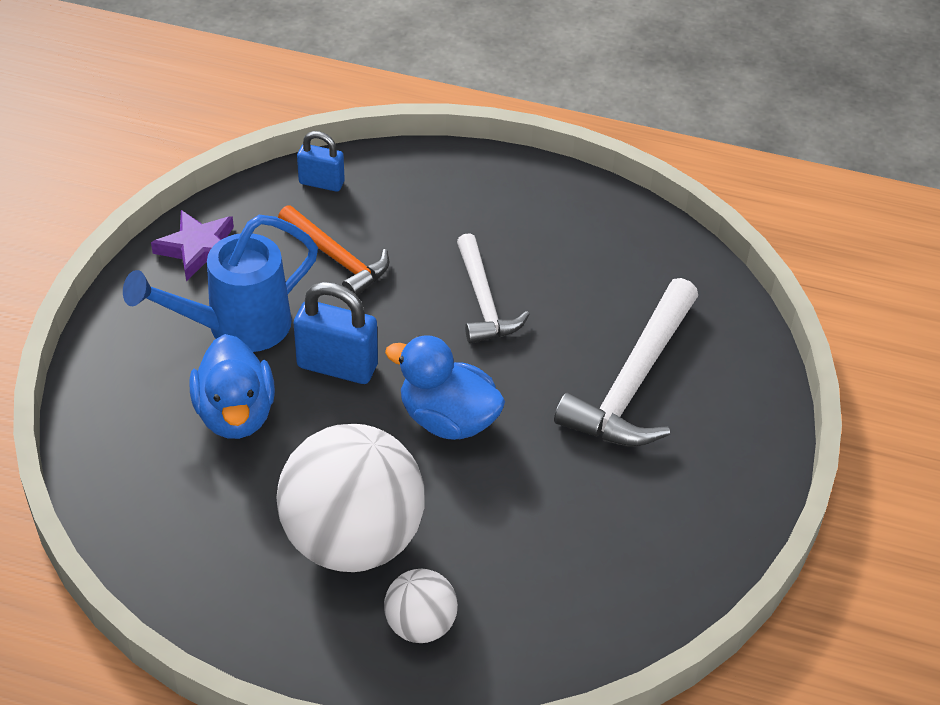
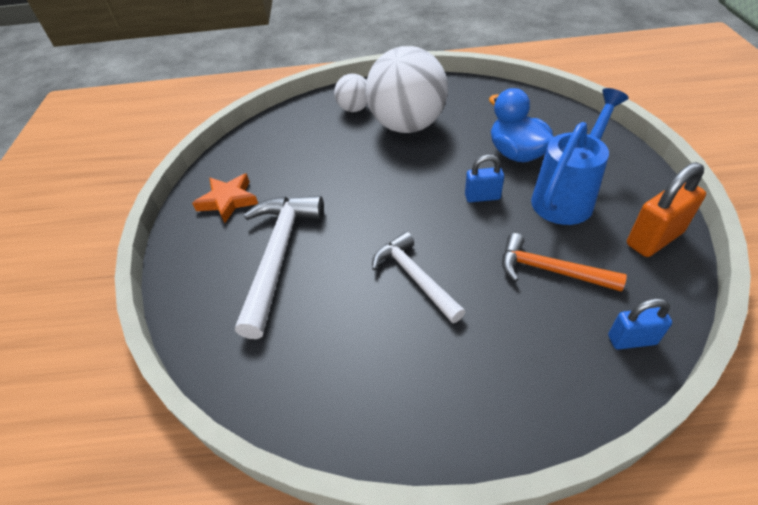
camera: 165 degrees right, 0 degrees up
(198, 249) = (654, 238): purple star -> orange padlock
(337, 366) = (482, 197): blue padlock -> blue padlock, size x0.63
(448, 419) = (392, 191): blue duck -> none
(690, 496) = (228, 200): none -> orange star

